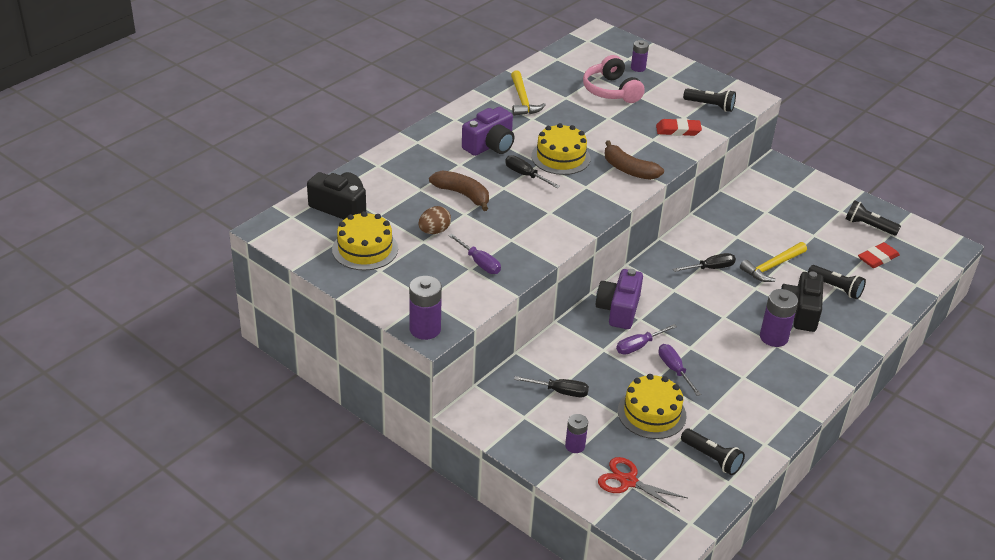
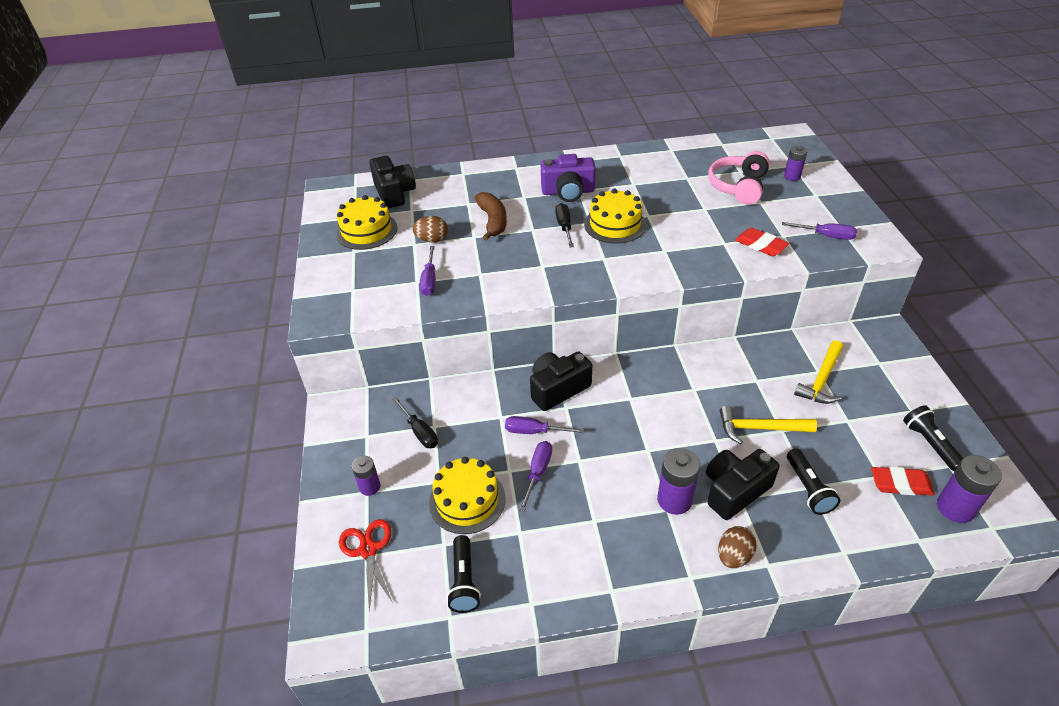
camera: 45 degrees right, 5 degrees up
(425, 329) = (317, 312): purple battery -> purple battery (955, 508)
(523, 100) = (645, 166): yellow hammer -> yellow hammer (822, 380)
(619, 310) = (558, 389): purple camera -> black camera
(628, 170) = (663, 260): brown banana -> none
(710, 106) = (826, 236): black flashlight -> purple screwdriver
(710, 268) = (691, 396): black screwdriver -> none
(839, 349) = (733, 556): none -> brown egg

